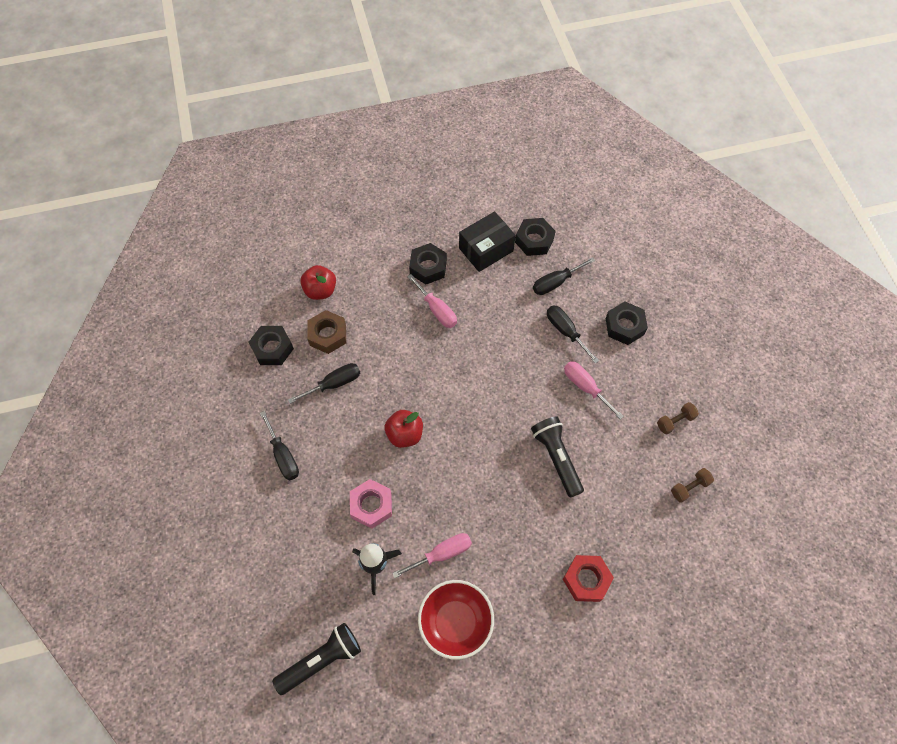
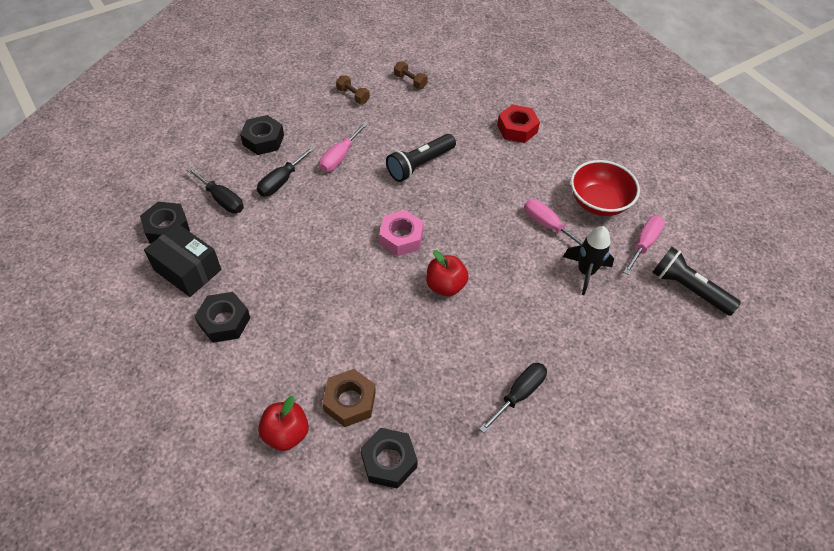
camera: 110 degrees left, 10 degrees down
(334, 384) = (412, 372): black screwdriver -> none
(371, 505) = (532, 292): pink nut -> pink nut (401, 237)
(437, 310) = (284, 296): pink screwdriver -> pink screwdriver (644, 244)

